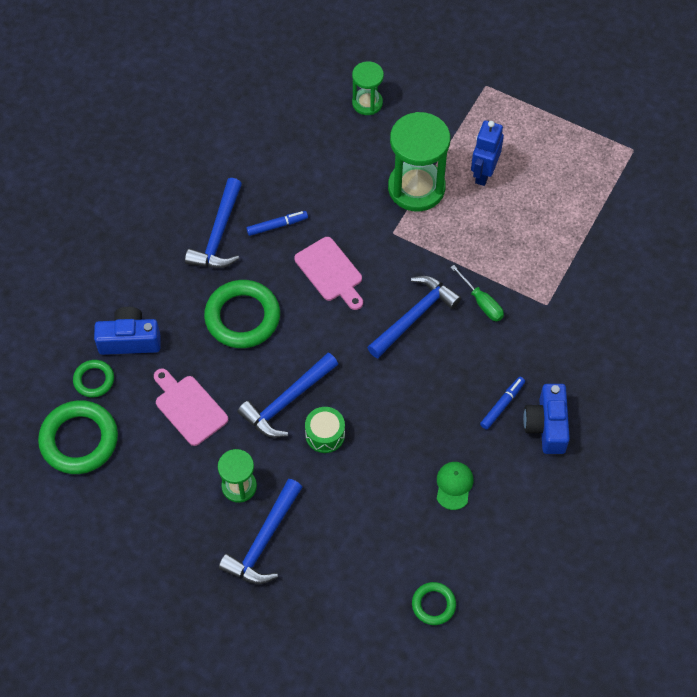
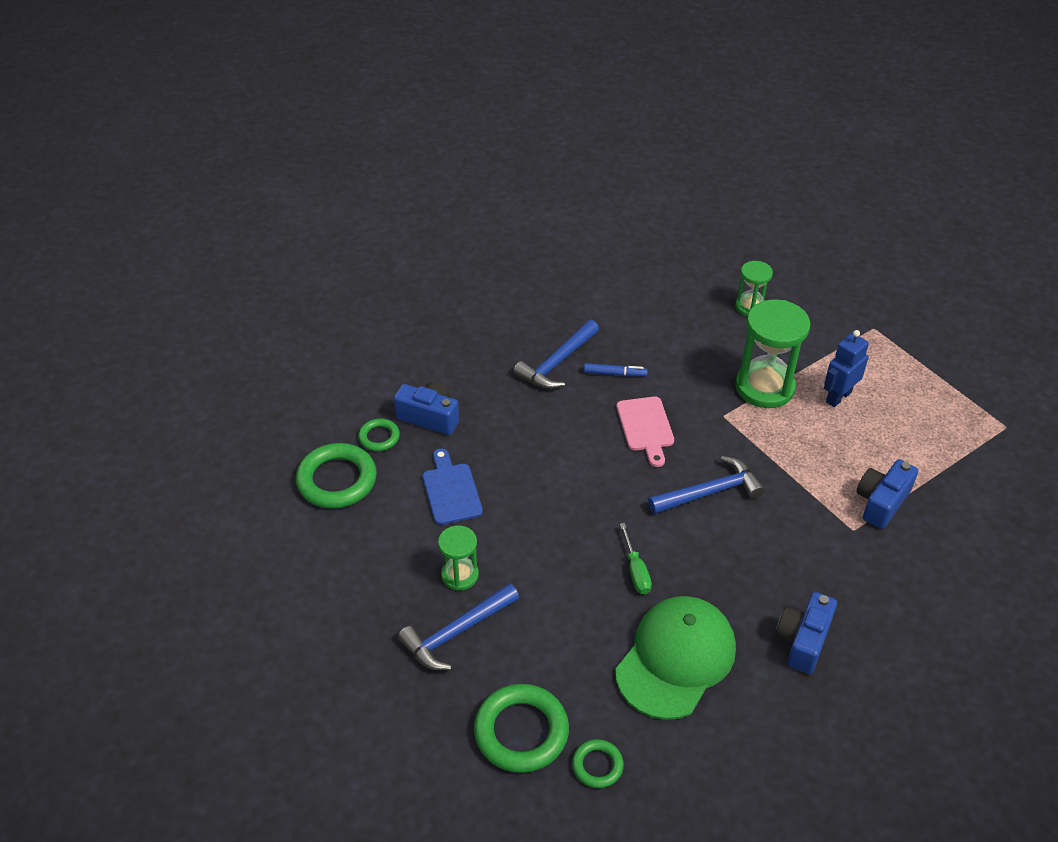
camera: 25 degrees right, 15 degrees down
(189, 407) = (451, 490): pink cutting board -> blue cutting board
(242, 317) = (542, 435): green ring -> green ring (521, 732)
(287, 401) = (546, 519): blue hammer -> none
(325, 435) = (567, 562): green drum -> none
(454, 485) = (676, 659): green cap -> green cap, size x2.44
(481, 302) = (785, 504): green screwdriver -> green screwdriver (636, 571)
(502, 405) = (763, 603): blue marker -> none
(559, 268) = (881, 502): none -> blue camera

